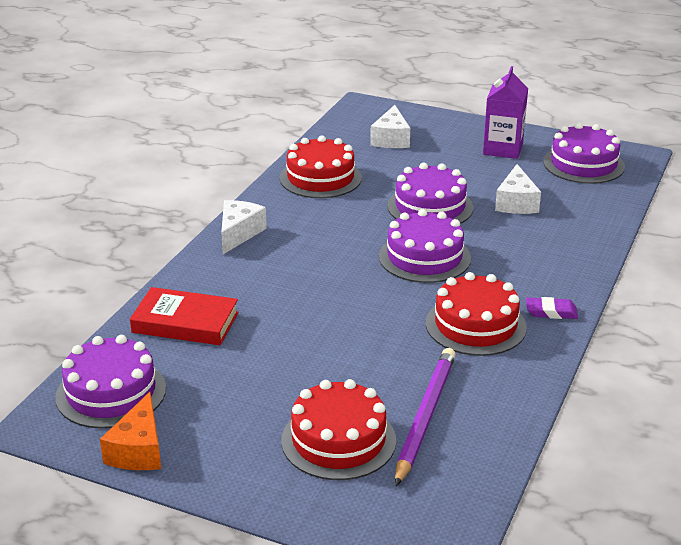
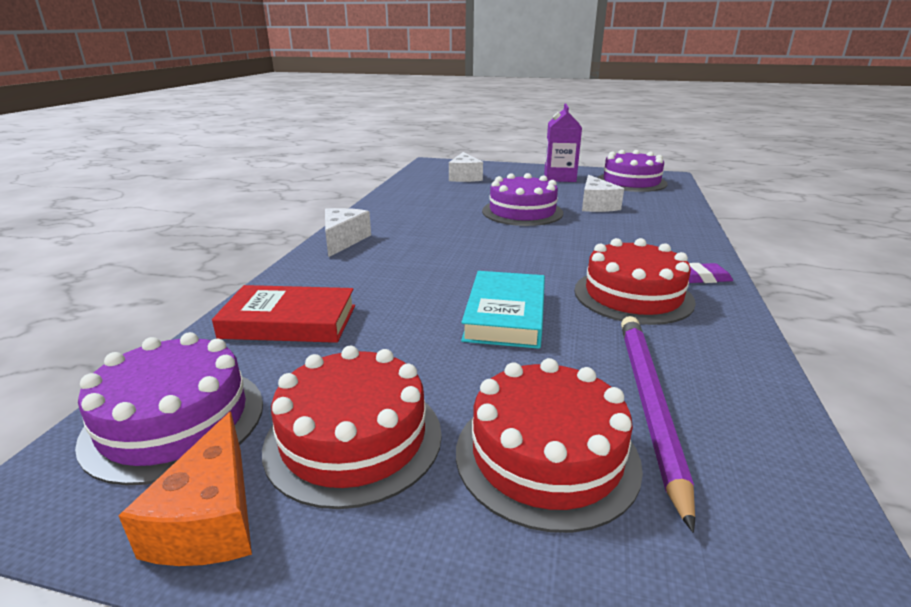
camera: 10 degrees left, 5 degrees down
(320, 178) = (413, 200): red cake -> red cake (354, 438)
(357, 334) = (505, 315): none -> turquoise book
(424, 257) = (539, 245): purple cake -> none

